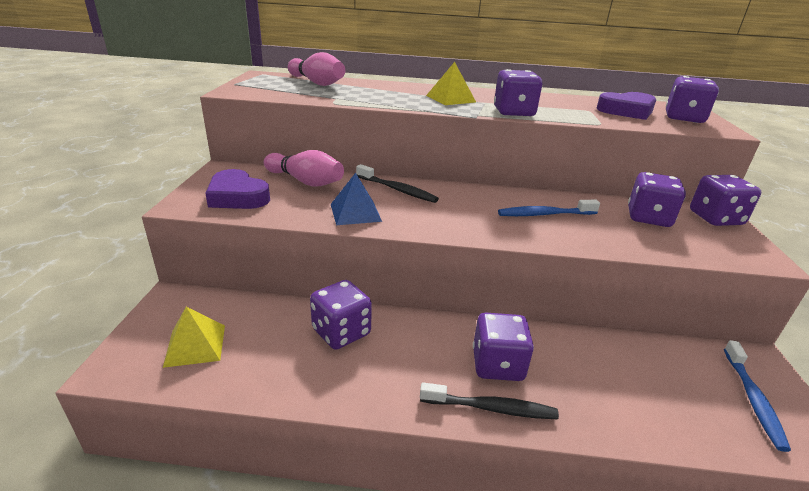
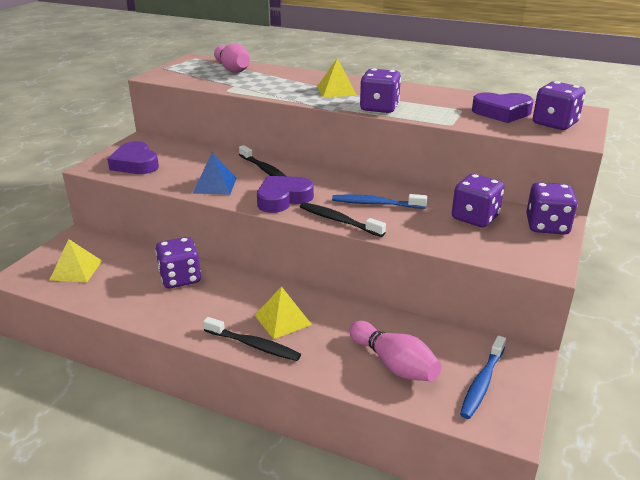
camera: 20 degrees right, 0 degrees up
(305, 181) = (195, 156): pink bowling pin -> pink bowling pin (394, 364)
(445, 219) = (283, 198): none -> purple heart
(497, 365) = (283, 320): purple dice -> yellow pyramid
(527, 237) = (338, 220): none -> black toothbrush

